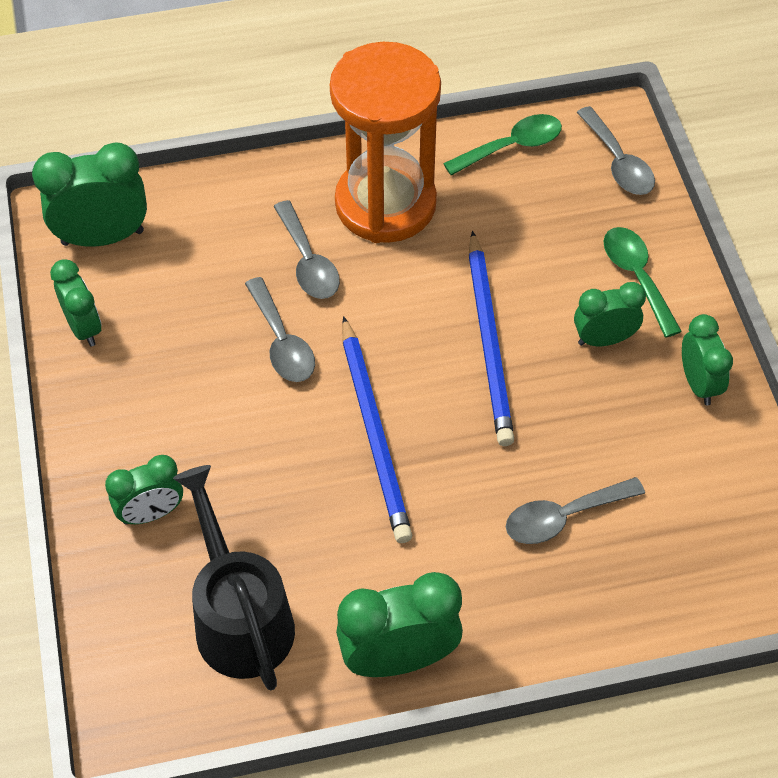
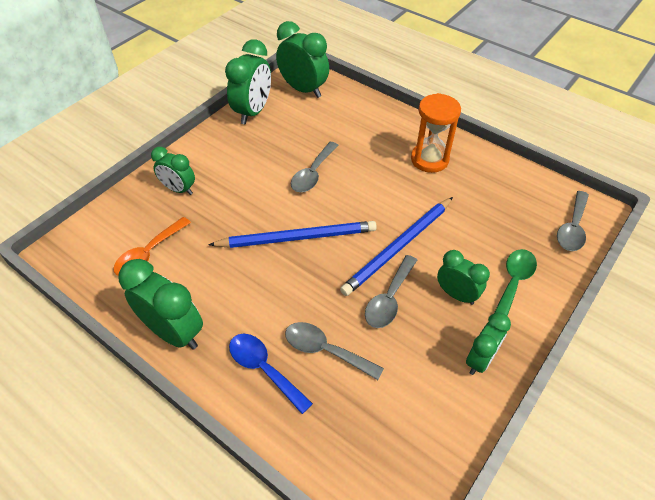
camera: 50 degrees right, 5 degrees down
(84, 327) = (253, 112): green clock -> green clock, size x1.59
(239, 616) = (149, 253): black watering can -> orange spoon
(308, 261) = (366, 154): grey spoon -> grey spoon (389, 298)
(374, 433) = (297, 237): blue pencil -> blue pencil turned 135 degrees counterclockwise
(385, 204) = (429, 159): orange hourglass -> orange hourglass, size x0.62
(511, 147) = (522, 181): green spoon -> none
(535, 594) = (264, 369): none -> blue spoon

